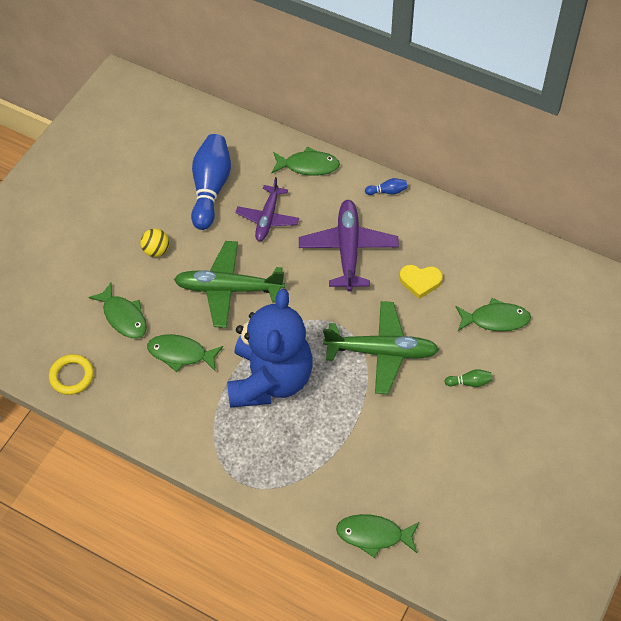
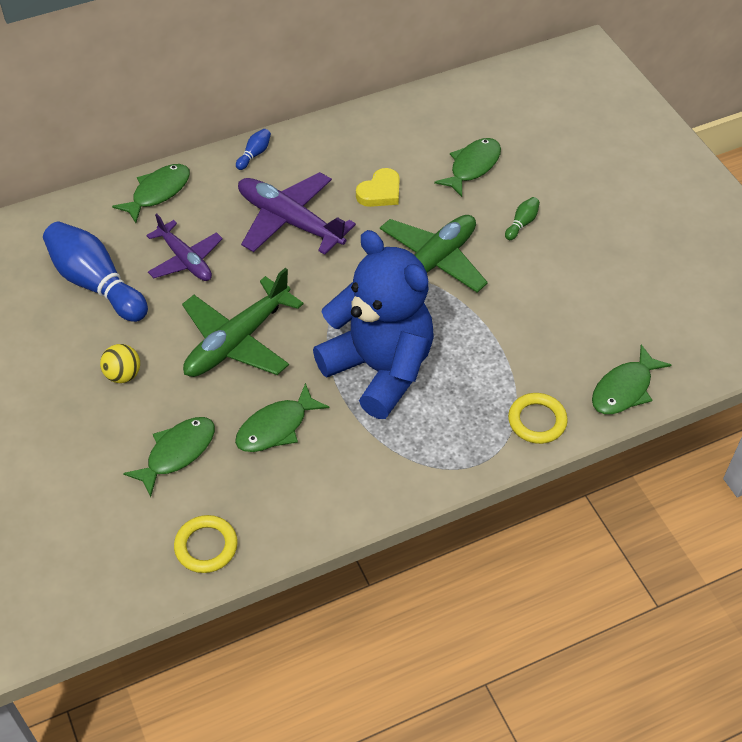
camera: 55 degrees left, 5 degrees down
(123, 316) = (177, 453): green fish -> green fish turned 45 degrees counterclockwise
(302, 496) = (537, 421): none -> yellow ring

